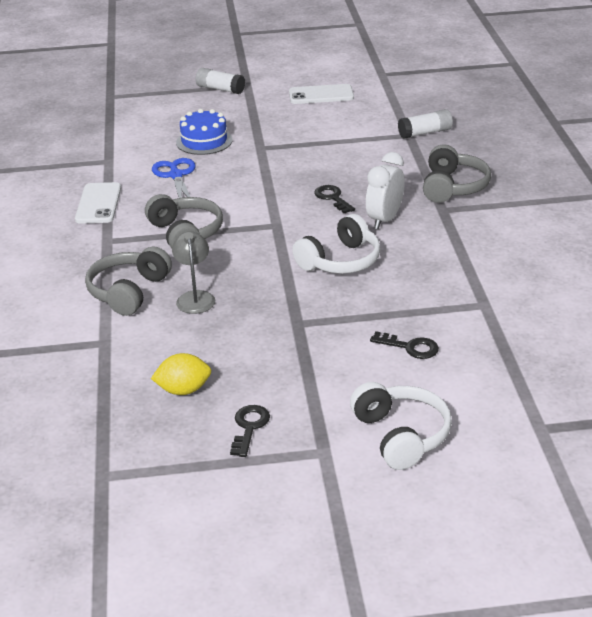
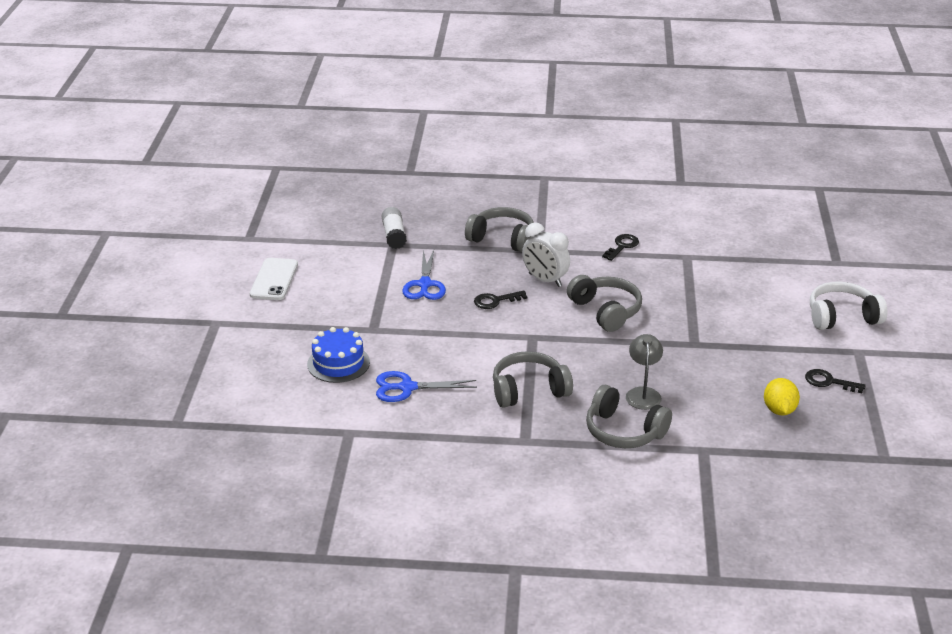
camera: 80 degrees left, 0 degrees up
(98, 204) = (445, 443): white phone -> none
(195, 297) = (643, 393): grey lamp -> grey lamp turned 90 degrees clockwise
(220, 89) = (214, 341): white glue stick -> none
(340, 261) = (605, 311): white headphones -> grey headphones
(345, 159) = (424, 284): none -> blue scissors
(410, 347) = (737, 297): black key -> black key (622, 246)

